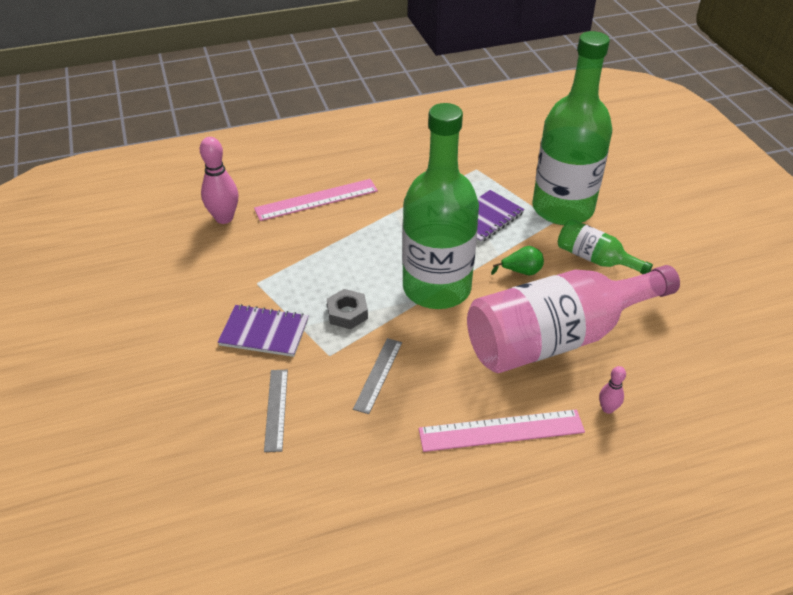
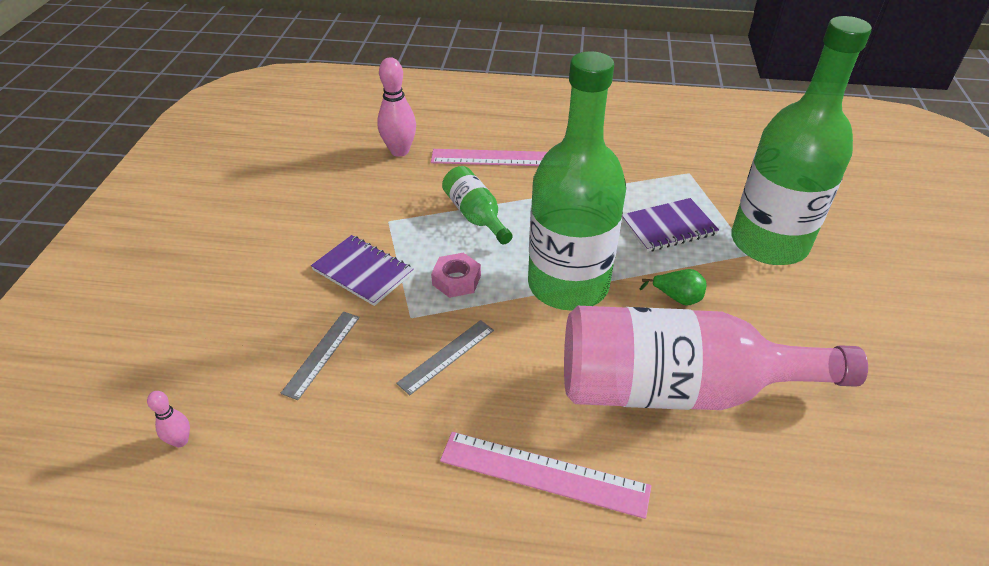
camera: 25 degrees right, 0 degrees up
(347, 313) = (456, 280): grey nut -> pink nut
(595, 259) = (778, 312): green bottle -> green bottle (475, 216)
(607, 409) = (693, 500): pink bowling pin -> pink bowling pin (180, 441)

